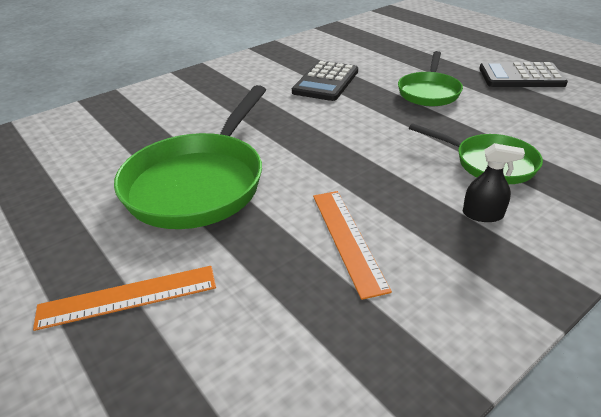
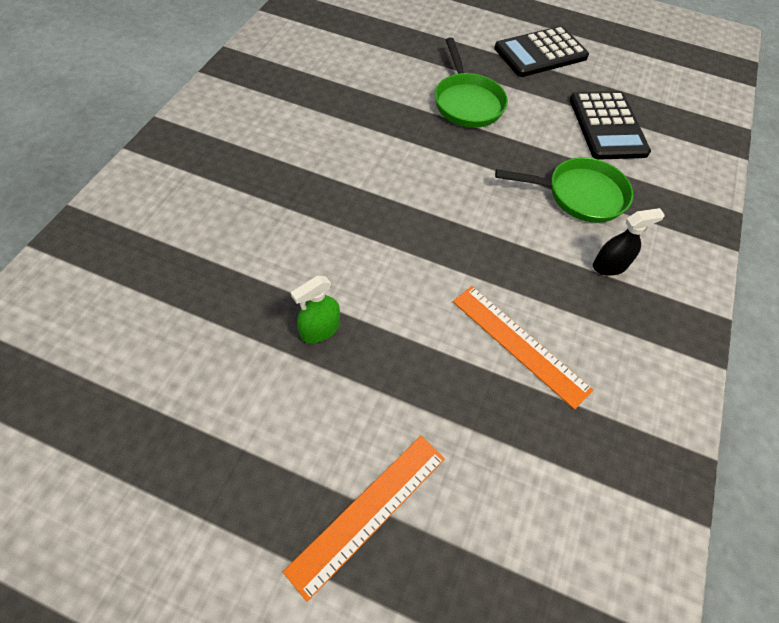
camera: 35 degrees left, 20 degrees up
(199, 183) = (320, 329): green pan -> green spray bottle
(326, 82) = (345, 114): black calculator -> black calculator (607, 126)

